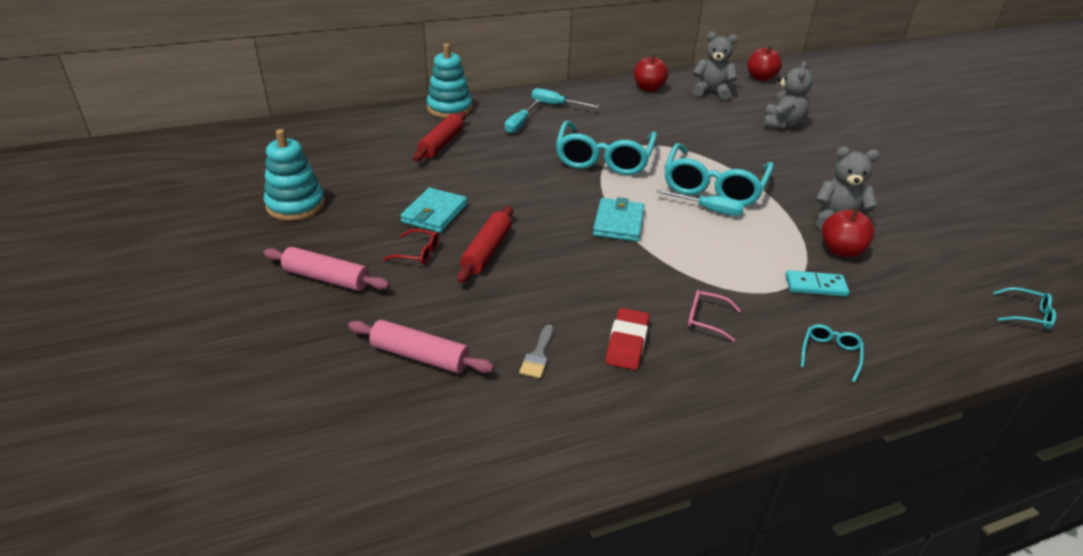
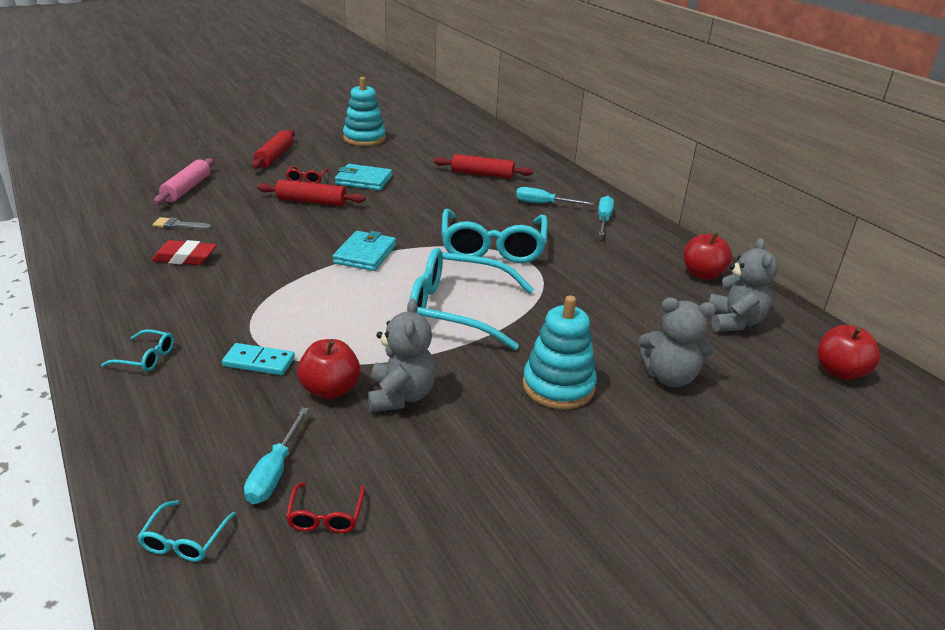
camera: 80 degrees right, 5 degrees down
(327, 278) = (275, 156): pink rolling pin -> red rolling pin
(449, 108) = (555, 173): turquoise stacking toy -> turquoise stacking toy (558, 386)
(604, 158) = (493, 247): turquoise glasses -> turquoise glasses turned 90 degrees counterclockwise
(618, 223) = (365, 254): turquoise wallet -> turquoise wallet turned 75 degrees counterclockwise
(707, 319) = (210, 294): pink glasses -> none
(709, 210) = (403, 304): turquoise screwdriver -> turquoise screwdriver (275, 472)
(815, 286) = (259, 362): turquoise domino -> turquoise domino turned 75 degrees counterclockwise
(972, 257) = (326, 515): none -> red glasses

